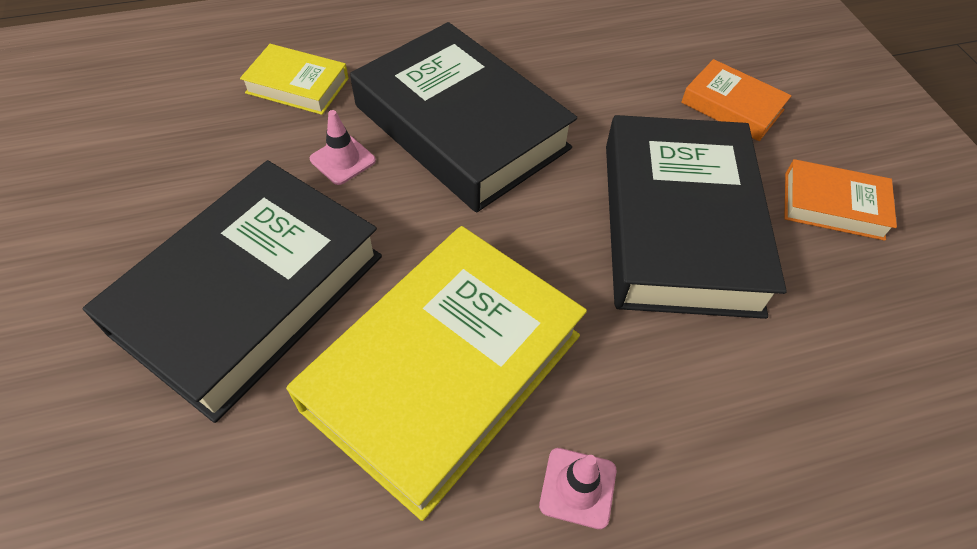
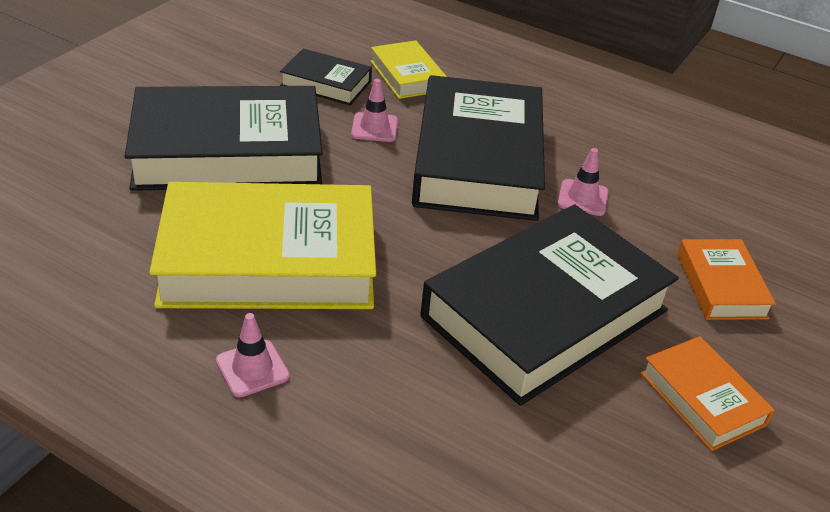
camera: 45 degrees right, 15 degrees down
(237, 146) = (326, 83): none -> black book
(571, 102) = (582, 198): none -> pink traffic cone

